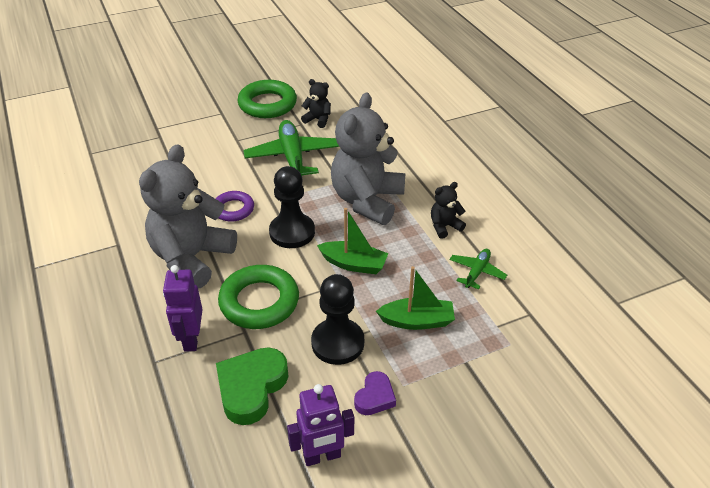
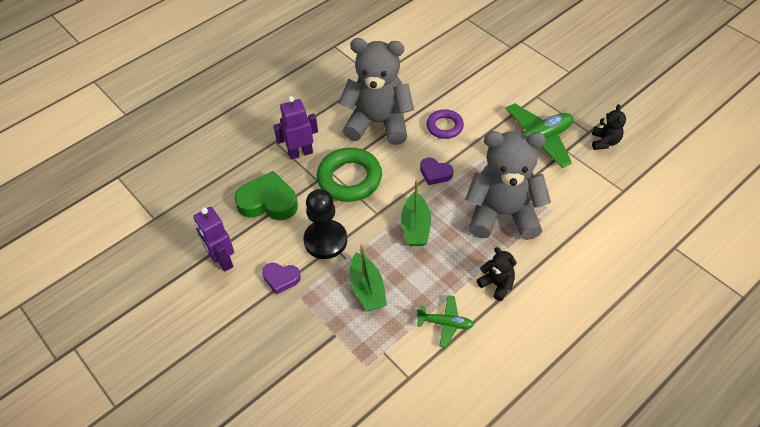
camera: 75 degrees right, 10 degrees up
(267, 104) = (604, 97): green ring -> none
(292, 232) = (435, 173): black pawn -> purple heart

